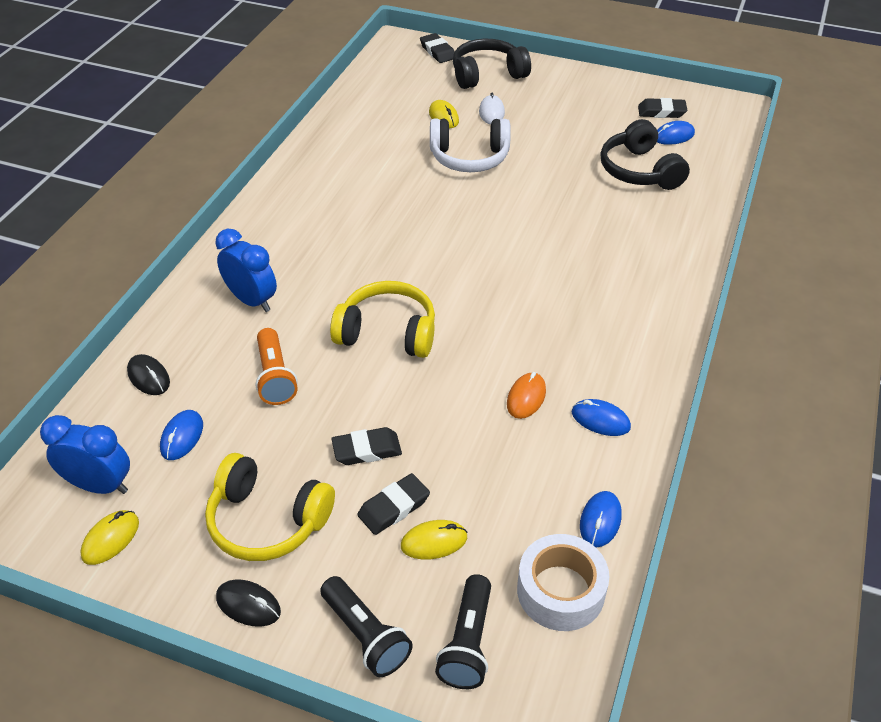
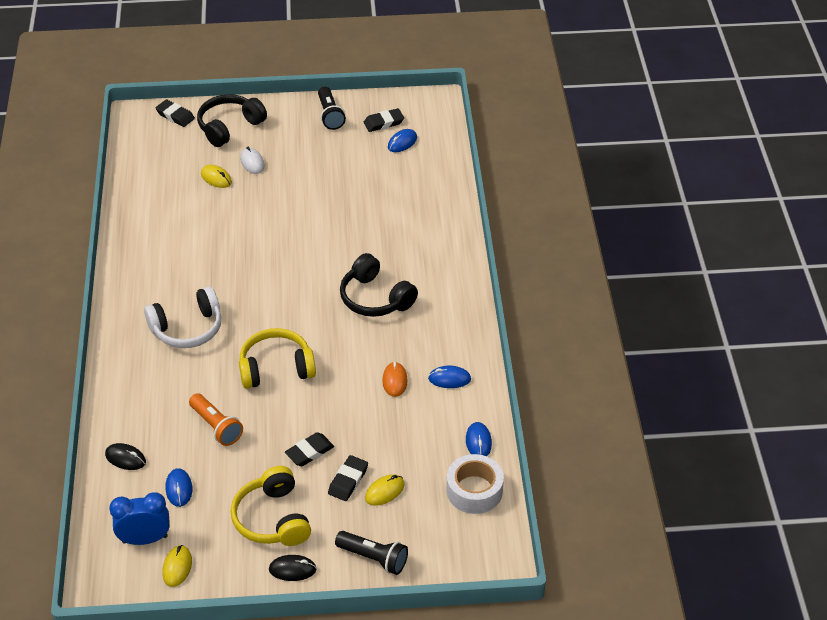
camera: 25 degrees left, 0 degrees up
(252, 300) = (162, 378): blue clock -> none
(267, 521) = (272, 518): yellow headphones -> yellow headphones turned 75 degrees clockwise
(468, 642) = (435, 539): black flashlight -> black flashlight (330, 115)
(469, 158) = (257, 209): white headphones -> white headphones (187, 329)
(639, 171) = (390, 181): black headphones -> black headphones (375, 298)

